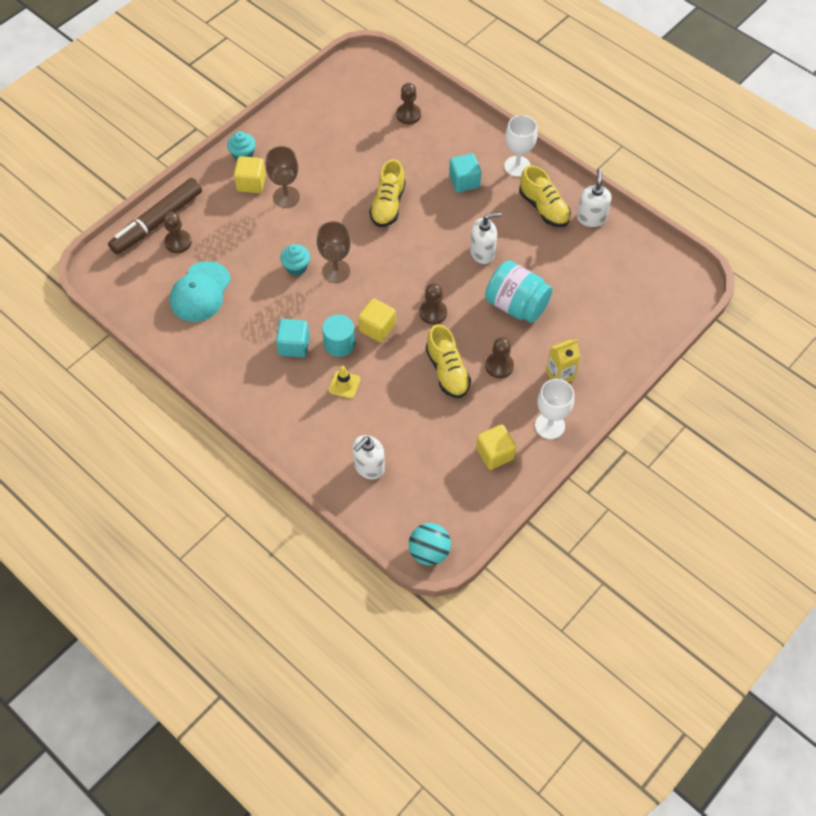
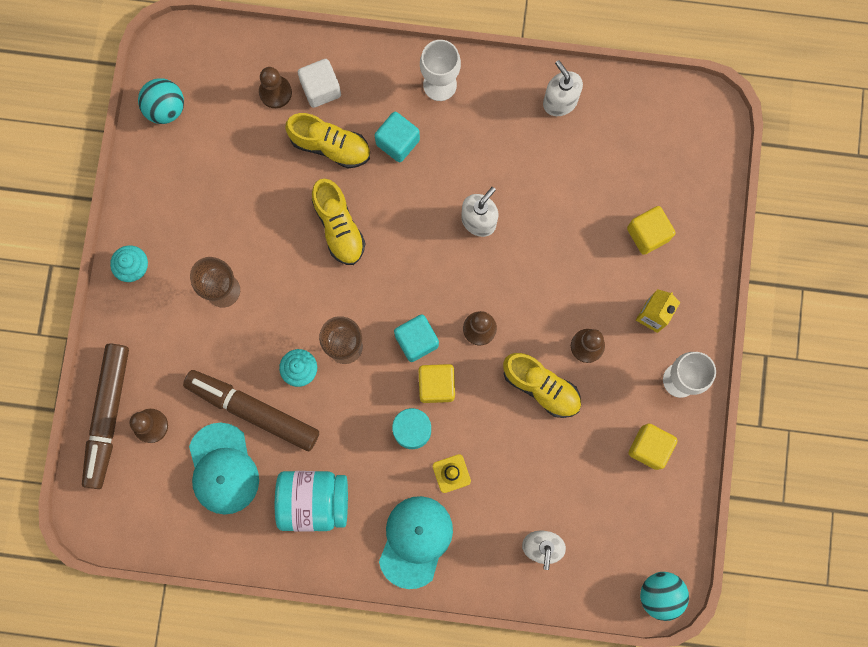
camera: 35 degrees left, 20 degrees up
(247, 272) = (254, 411): none -> brown marker
(251, 183) = (171, 298): yellow cube -> yellow cube (648, 234)
(286, 409) = (415, 541): none -> turquoise cap
(294, 345) = (368, 464): turquoise cube -> turquoise cube (416, 340)
(334, 87) = (165, 108): none -> turquoise ball
(438, 128) = (321, 89): none -> white cube
(516, 305) = (556, 262): turquoise jar -> turquoise jar (314, 501)
(543, 208) = (503, 121): yellow shoe -> yellow shoe (330, 146)

